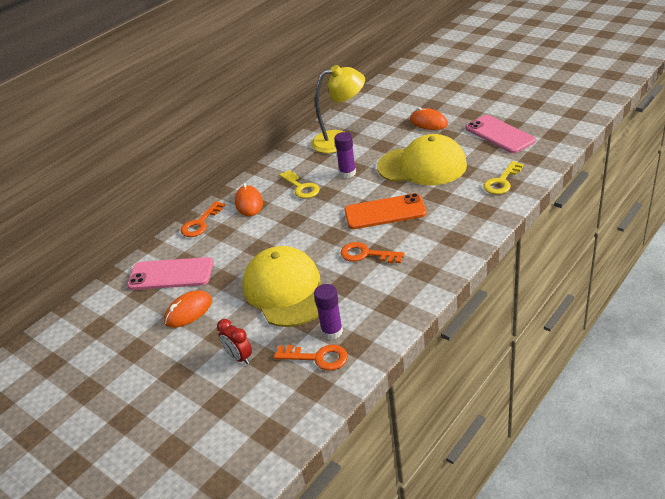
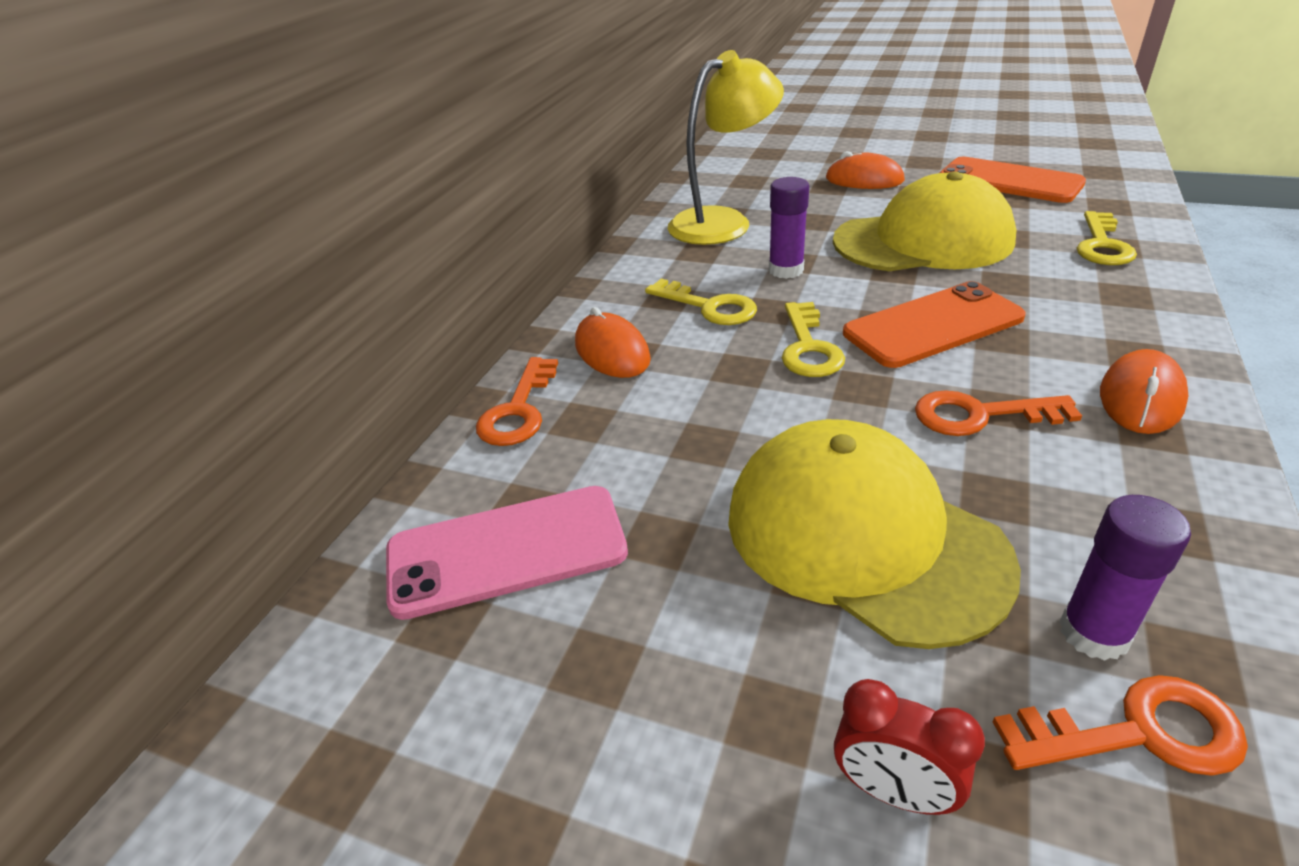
camera: 20 degrees left, 0 degrees up
(188, 311) = (623, 655): orange mouse -> orange mouse (1140, 398)
(326, 214) = (808, 347): none -> yellow key
(499, 134) = (1009, 181): pink phone -> orange phone

